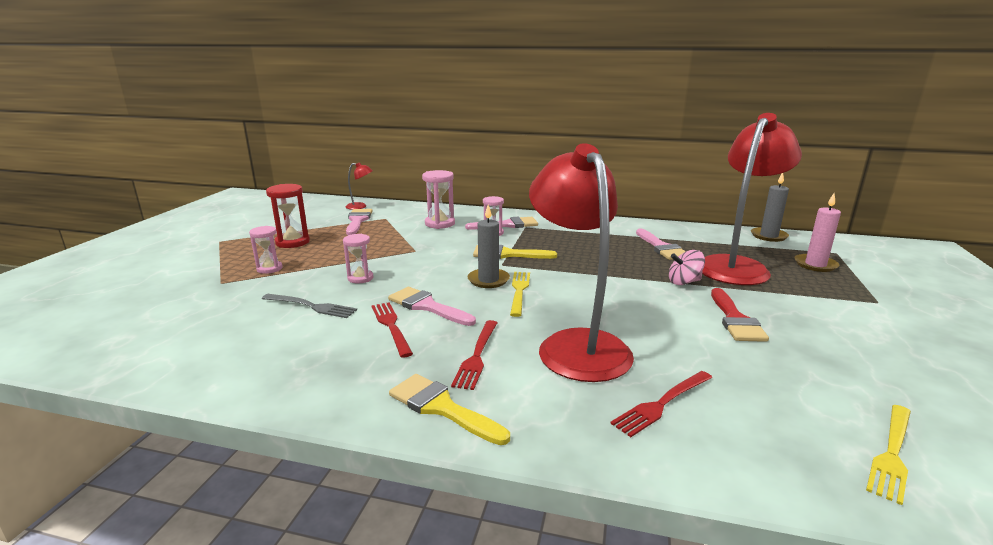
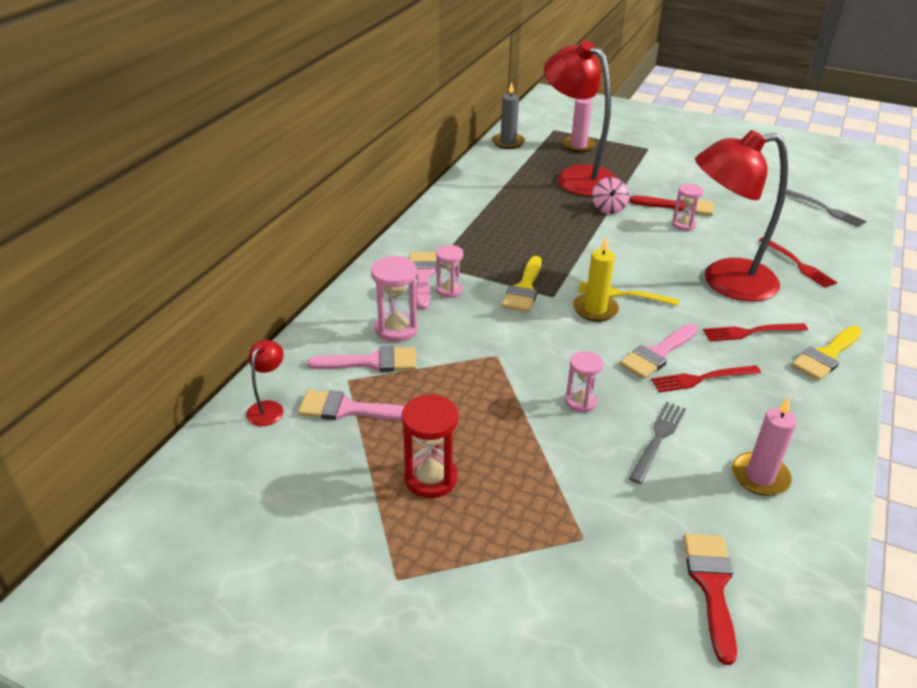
camera: 80 degrees left, 15 degrees up
(149, 324) = (711, 586): none -> red brush
(250, 350) = (760, 476): none -> pink candle
(269, 269) = (538, 491): pink hourglass -> pink hourglass (683, 225)
(477, 356) = (750, 332): red fork -> red fork turned 150 degrees clockwise
(488, 280) = (595, 309): grey candle -> yellow candle
(661, 247) = (524, 198): pink brush -> pink brush (371, 362)
(892, 454) = (826, 209): yellow fork -> grey fork

